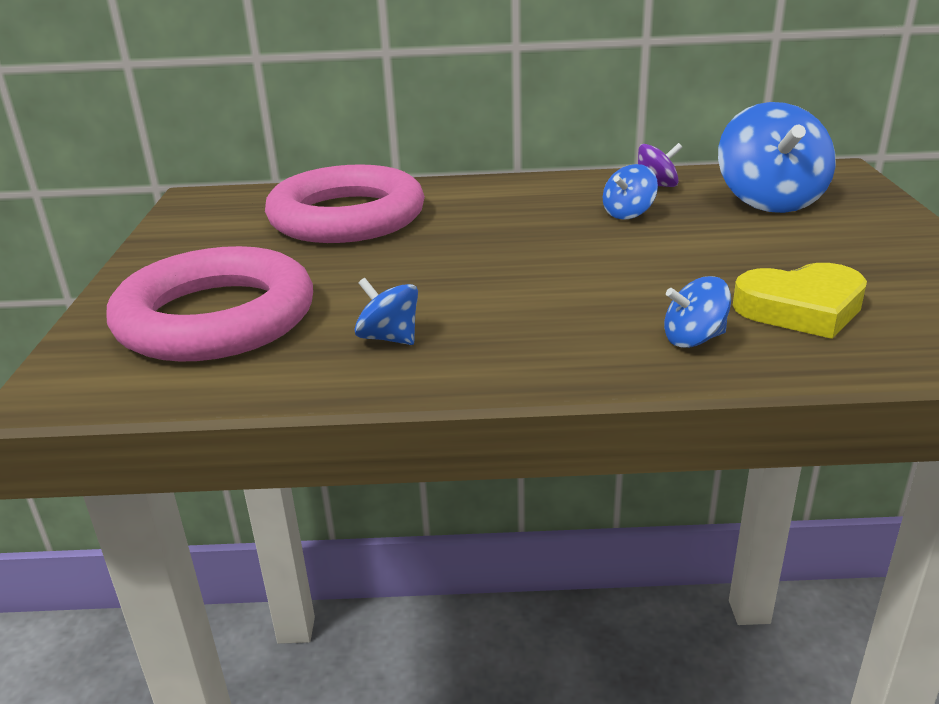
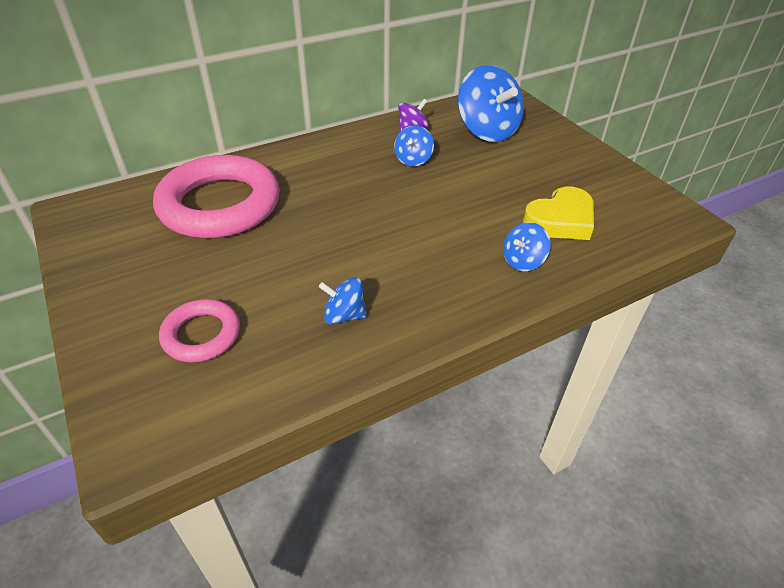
camera: 30 degrees left, 15 degrees up
(216, 318) = (201, 334): pink ring -> pink ring, size x0.51

